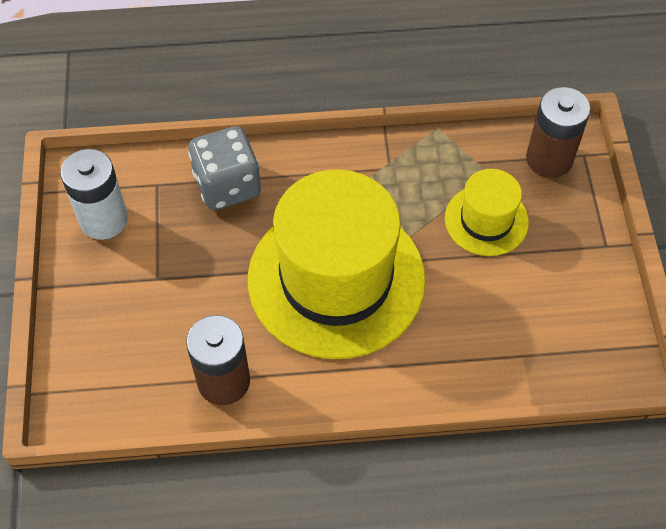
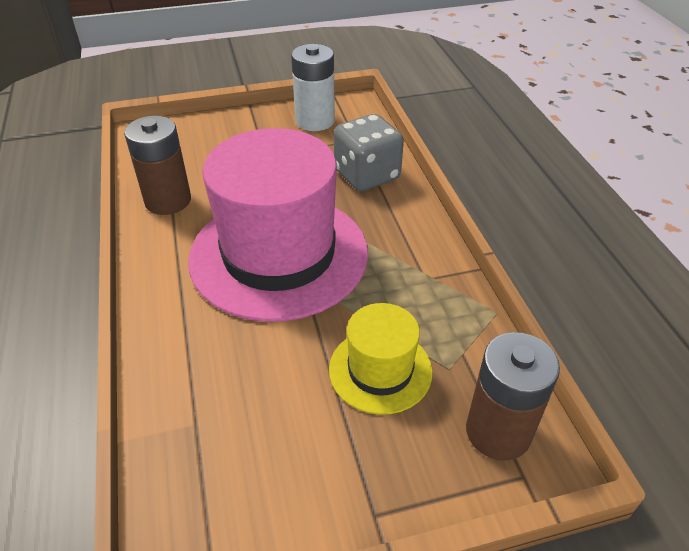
camera: 80 degrees right, 15 degrees down
(336, 279) = (279, 255): yellow hat -> pink hat

